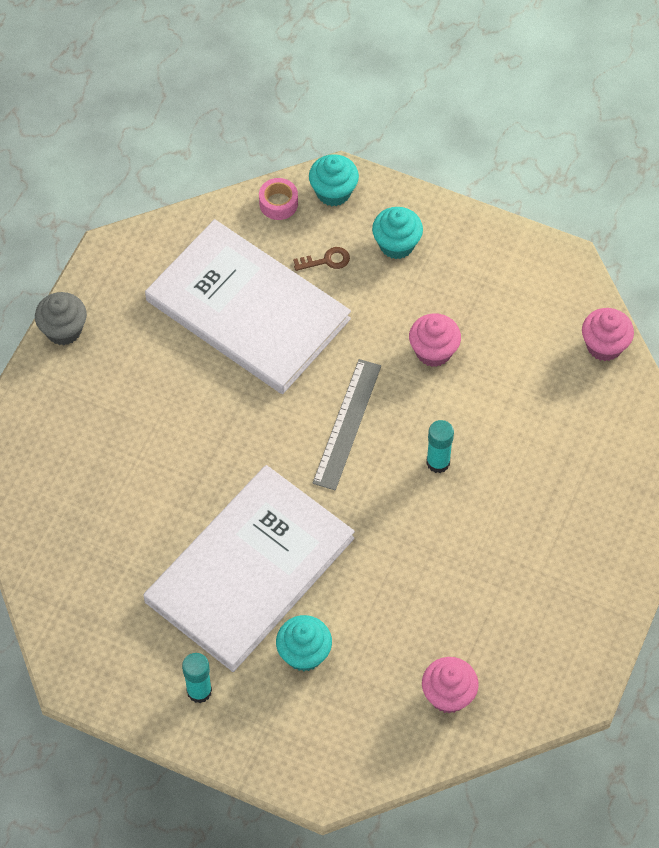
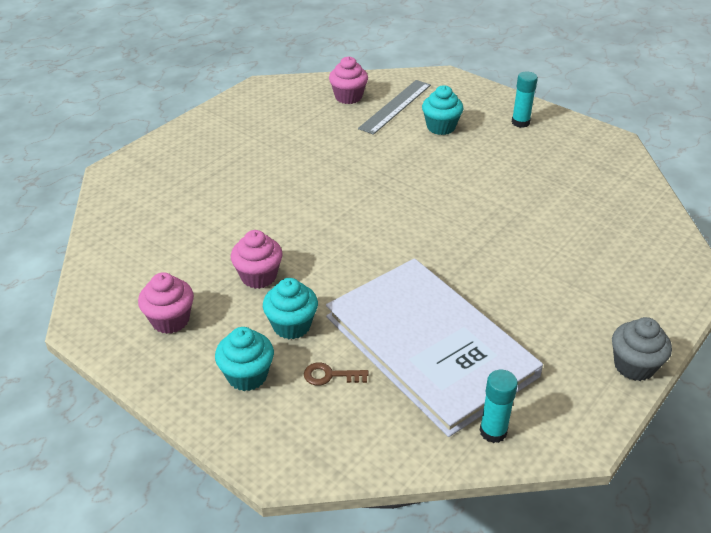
camera: 165 degrees left, 20 degrees down
(250, 570) = (470, 171): white book -> none
(278, 203) = (364, 450): pink tape -> none
(333, 192) = (293, 449): turquoise cupcake -> turquoise cupcake (291, 325)
(347, 424) = (361, 240): grey ruler -> grey ruler (396, 106)
(438, 462) = (295, 204): turquoise glue stick -> turquoise glue stick (493, 431)
(604, 346) = (103, 252): pink cupcake -> pink cupcake (170, 320)

